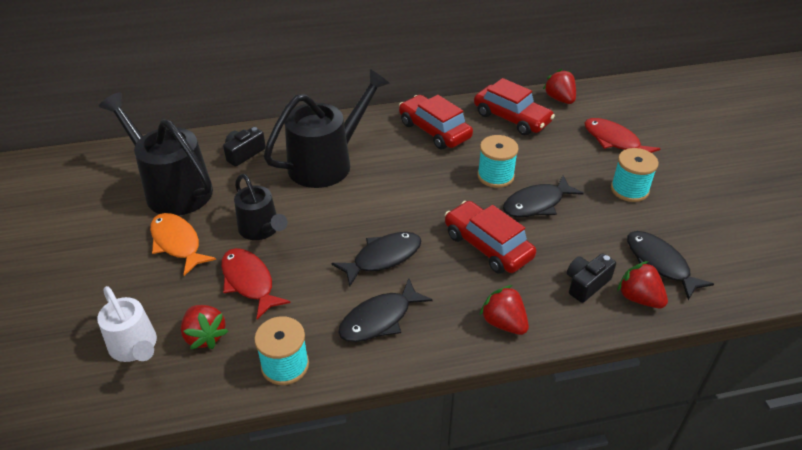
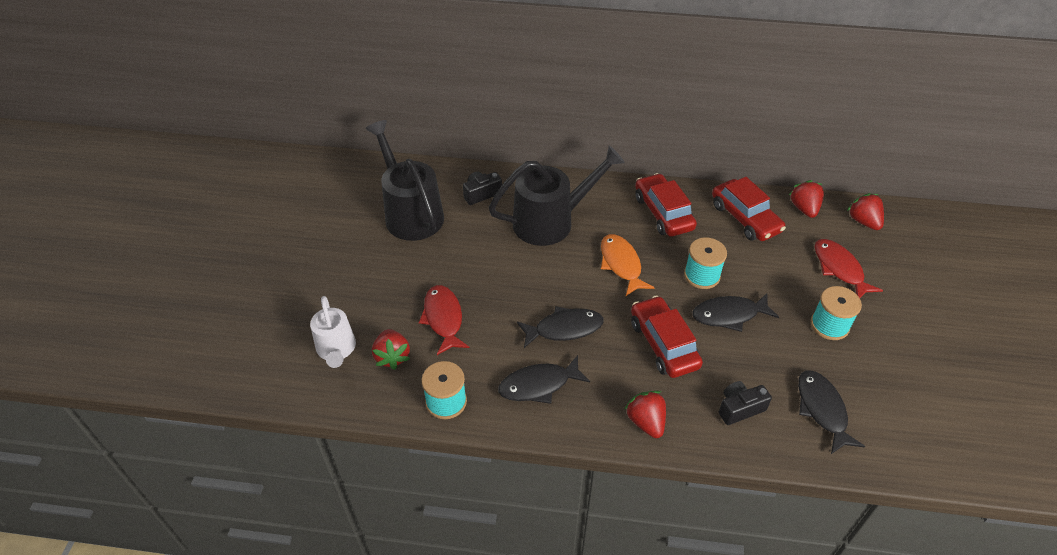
camera: 20 degrees right, 5 degrees up
(177, 243) = (398, 266): orange fish -> orange fish (621, 264)
(262, 230) = (470, 273): black watering can -> none
(639, 298) = (784, 437): red strawberry -> red strawberry (863, 221)

